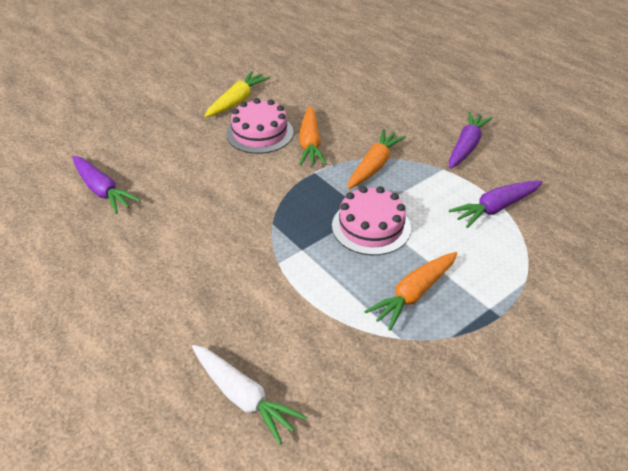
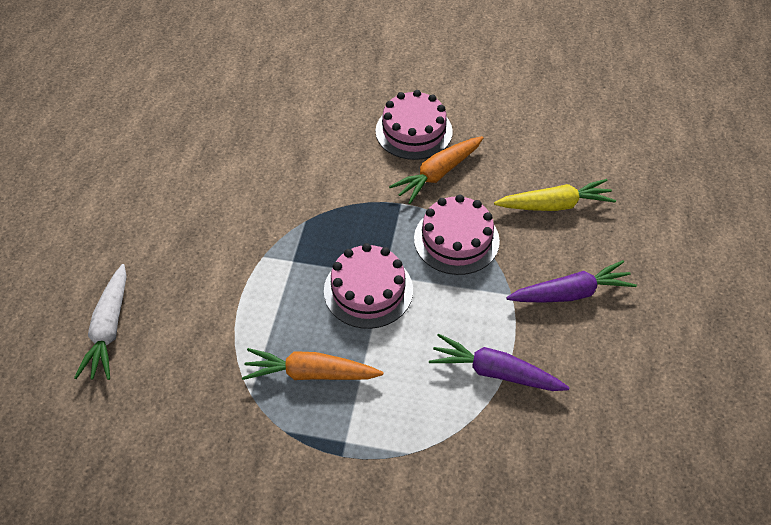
camera: 50 degrees right, 10 degrees up
(102, 190) = (240, 94): purple carrot -> none
(237, 101) = (441, 85): yellow carrot -> yellow carrot (554, 205)
(374, 166) = (456, 239): orange carrot -> pink cake

